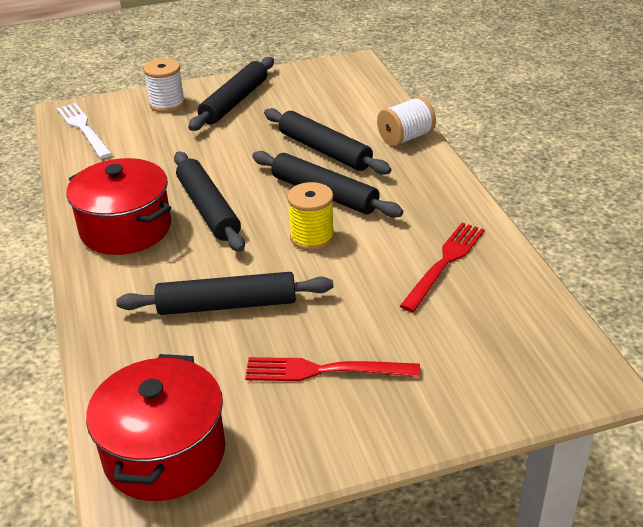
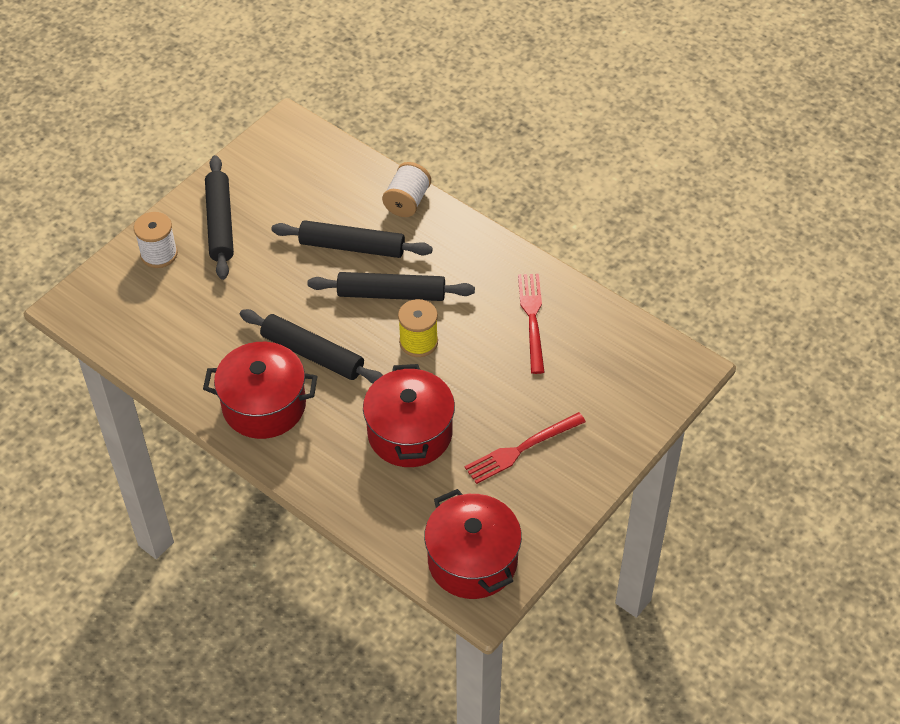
camera: 35 degrees left, 15 degrees up
(83, 129) = (109, 319): white fork -> none
(227, 305) = (410, 433): black rolling pin -> red pot

